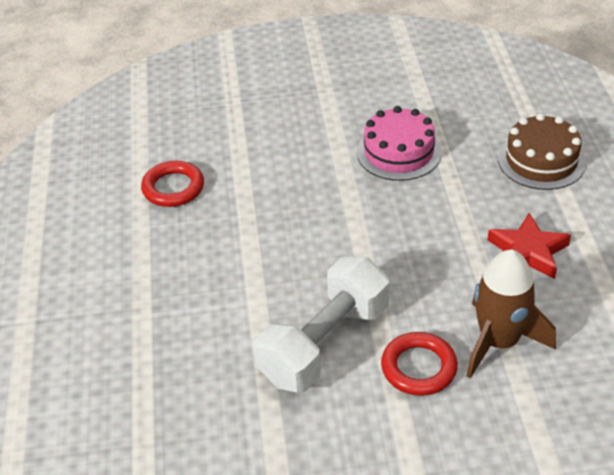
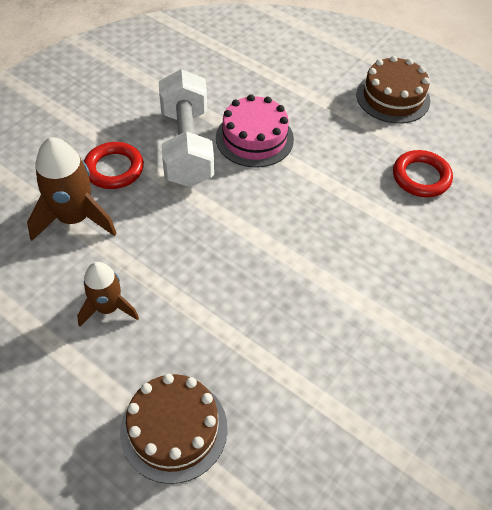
camera: 130 degrees right, 10 degrees up
(80, 261) = (393, 97): none -> brown cake
(399, 152) = (309, 336): pink cake -> pink cake (254, 138)
(528, 252) = (108, 308): red star -> brown rocket

